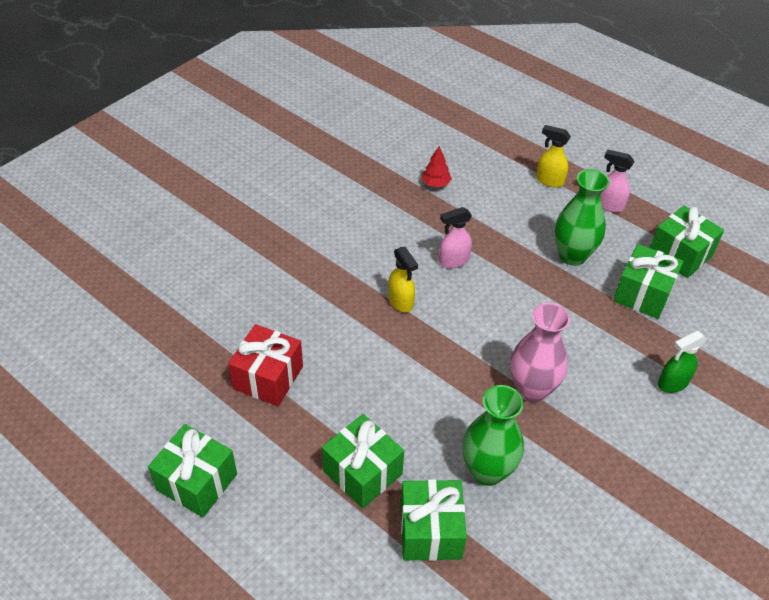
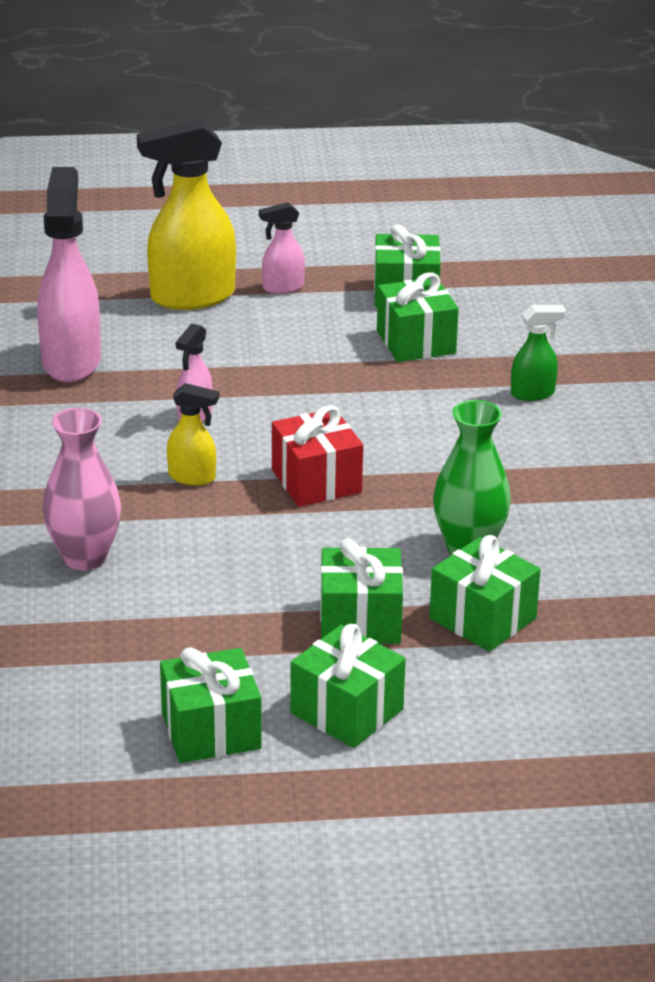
camera: 45 degrees left, 15 degrees down
(268, 377) = (151, 614): red gift -> red gift (316, 481)
(275, 532) = (346, 711): none -> green gift
(435, 184) = (71, 361): red tree -> pink spray bottle
(532, 390) = (421, 469): pink vase -> pink vase (84, 557)
(549, 180) = (191, 297): yellow spray bottle -> yellow spray bottle, size x2.02
(572, 256) = (307, 347): green vase -> none
(672, 383) = (533, 393): green spray bottle -> green spray bottle turned 120 degrees counterclockwise

